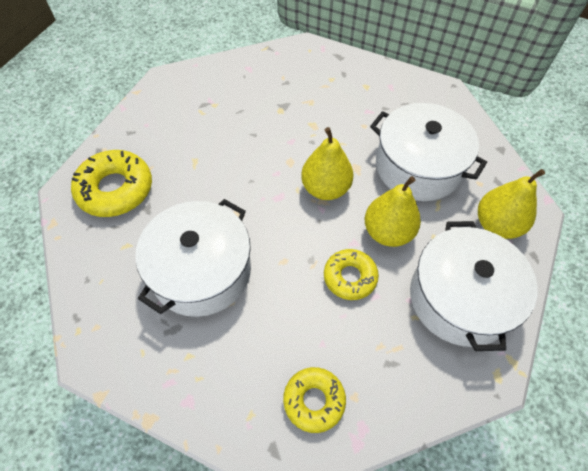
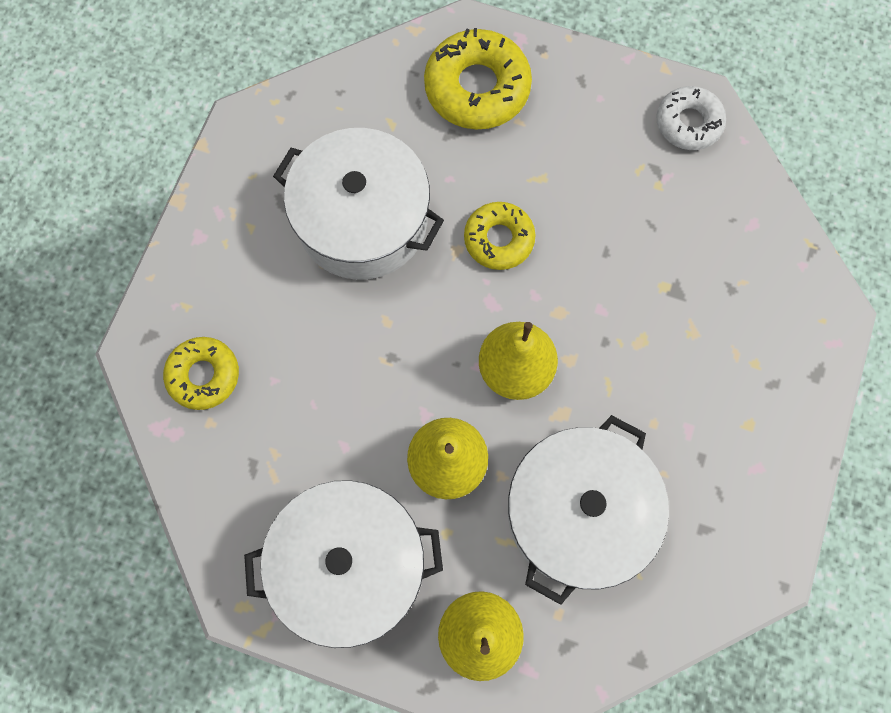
camera: 85 degrees right, 15 degrees up
(177, 86) = (688, 123): none -> white donut
(350, 277) = (369, 411): yellow donut -> yellow donut (499, 239)

